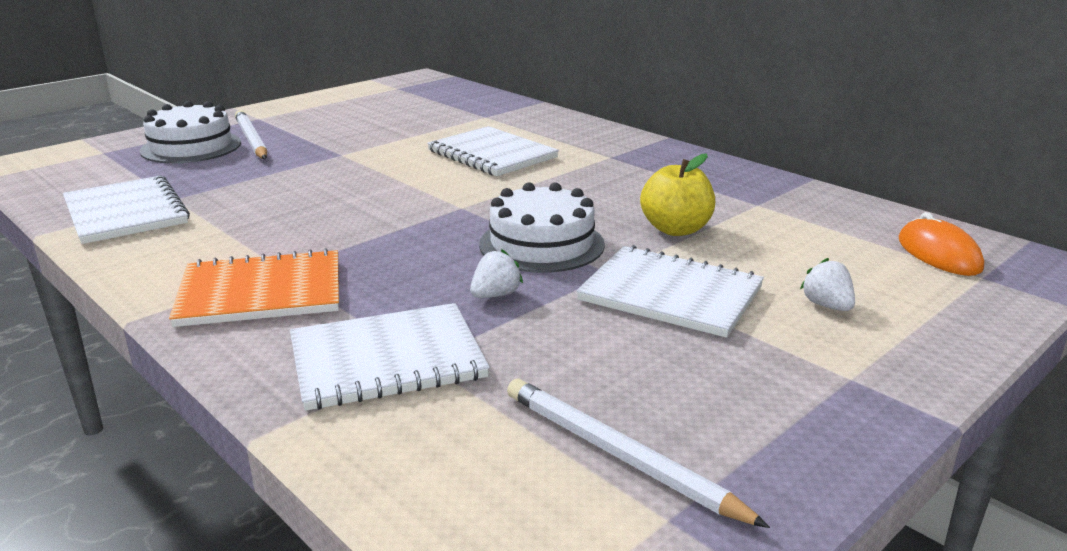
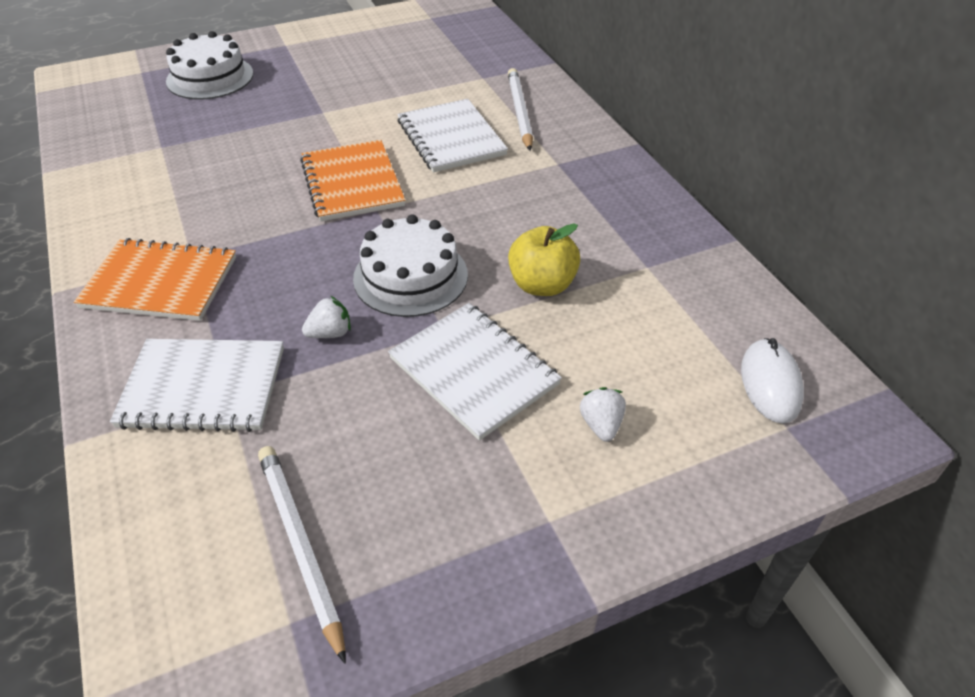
camera: 20 degrees right, 20 degrees up
(125, 212) = (117, 158): white notebook -> none
(251, 139) = (262, 76): white pencil -> white pencil (520, 112)
(418, 194) = (352, 183): none -> orange notebook
(938, 254) = (770, 383): orange mouse -> white mouse

